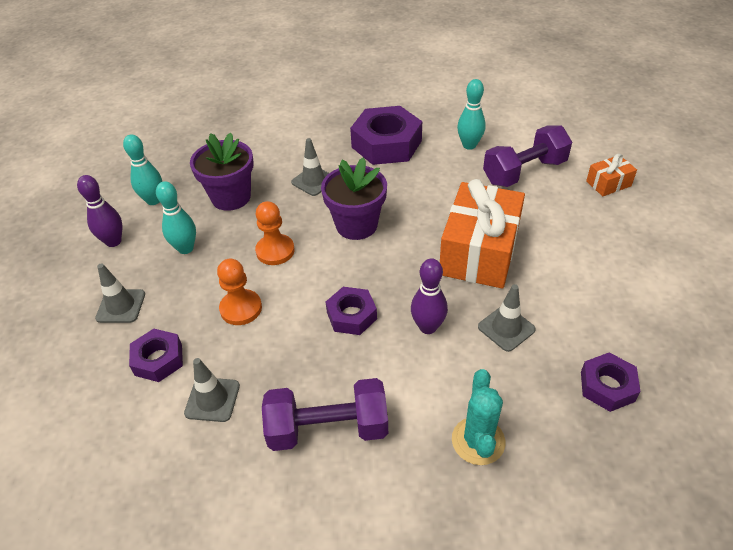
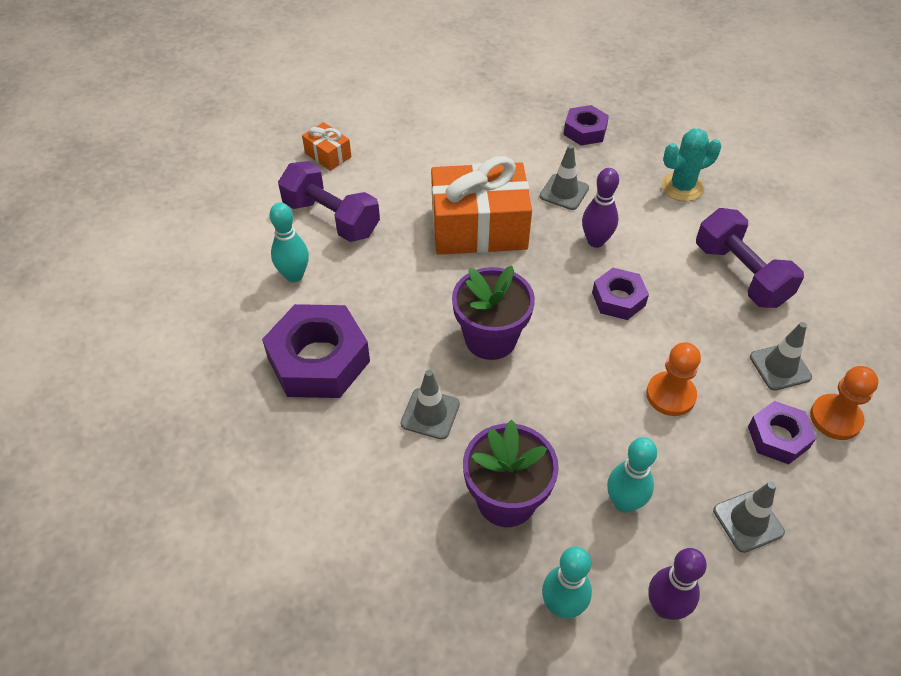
camera: 115 degrees left, 5 degrees up
(275, 251) = (573, 401): orange pawn -> orange pawn (835, 418)

